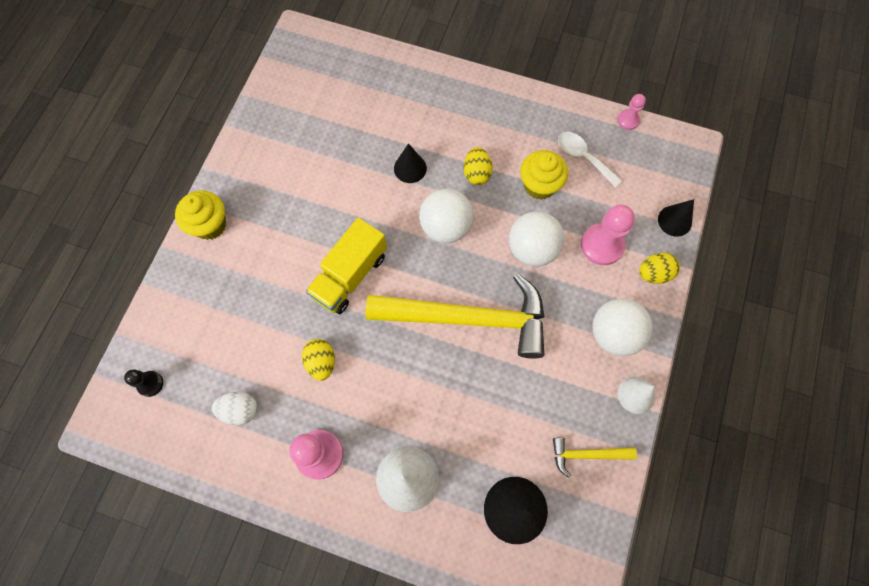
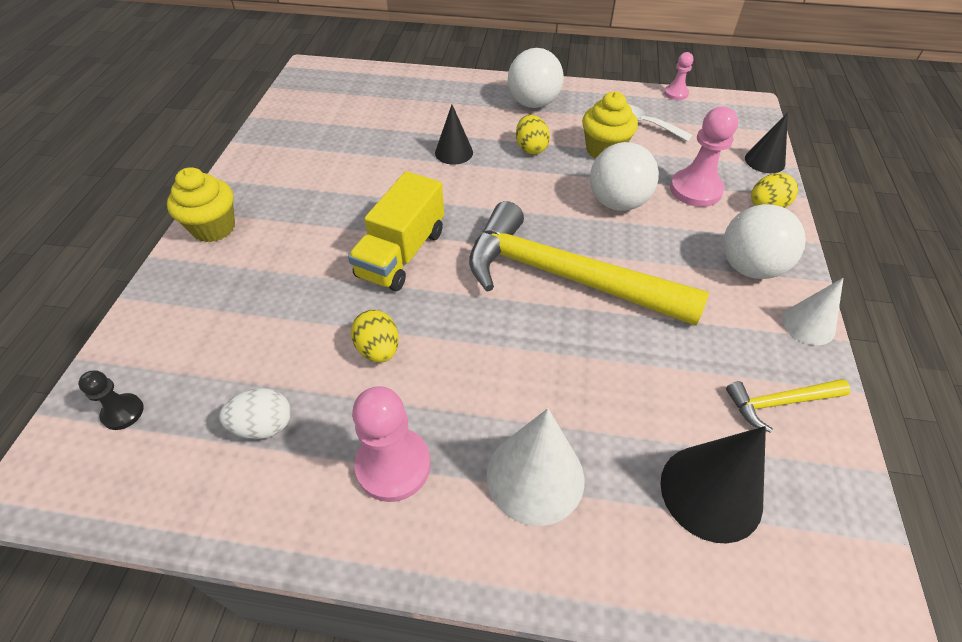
camera: 10 degrees left, 20 degrees down
(445, 227) = (509, 196): white ball -> white ball (533, 103)
(469, 319) = (564, 276): yellow hammer -> yellow hammer turned 150 degrees counterclockwise

